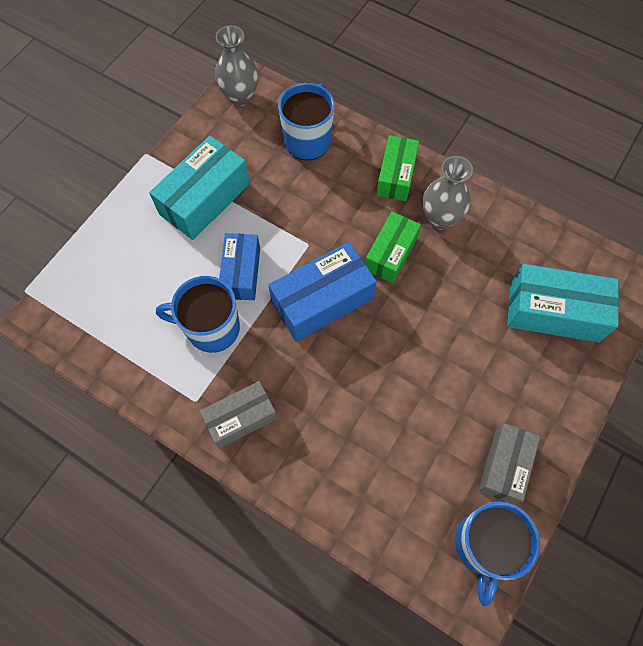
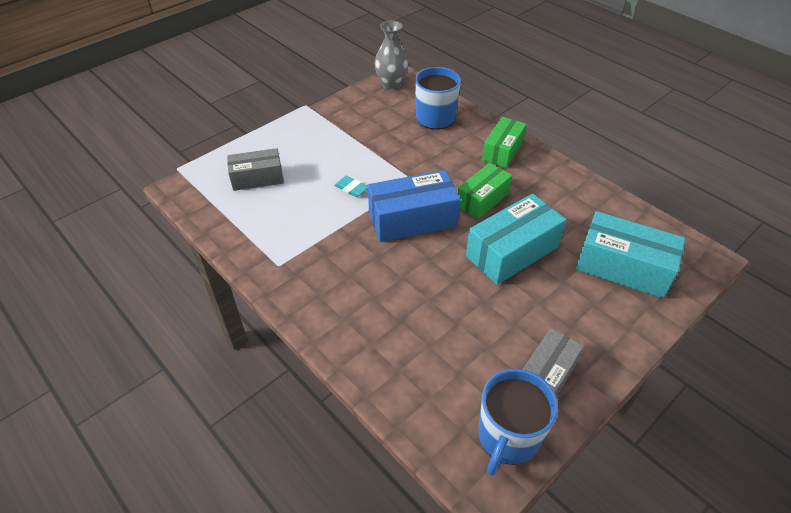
camera: 15 degrees right, 20 degrees down
(205, 199) = (340, 138): turquoise box -> turquoise box (512, 251)
(211, 328) = (312, 219): blue mug -> none
(241, 273) = (351, 188): blue box -> turquoise eraser
(241, 418) = (312, 285): grey box -> grey box (257, 178)
(440, 218) = (533, 184): grey vase -> none

